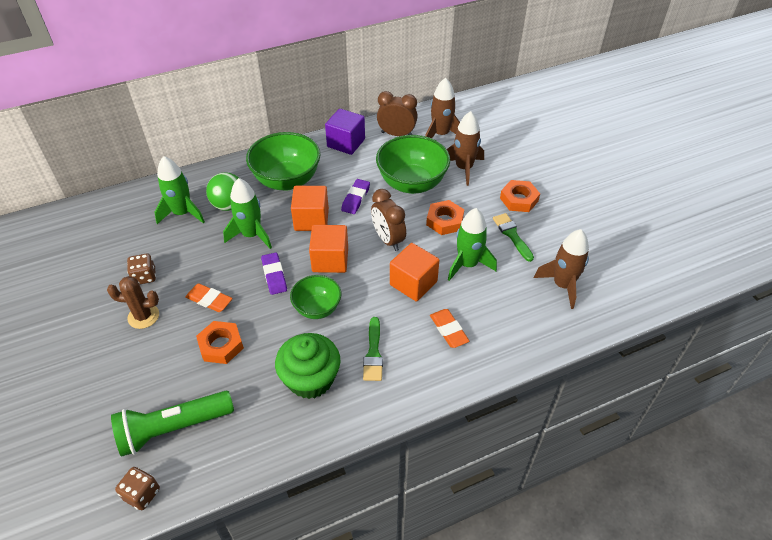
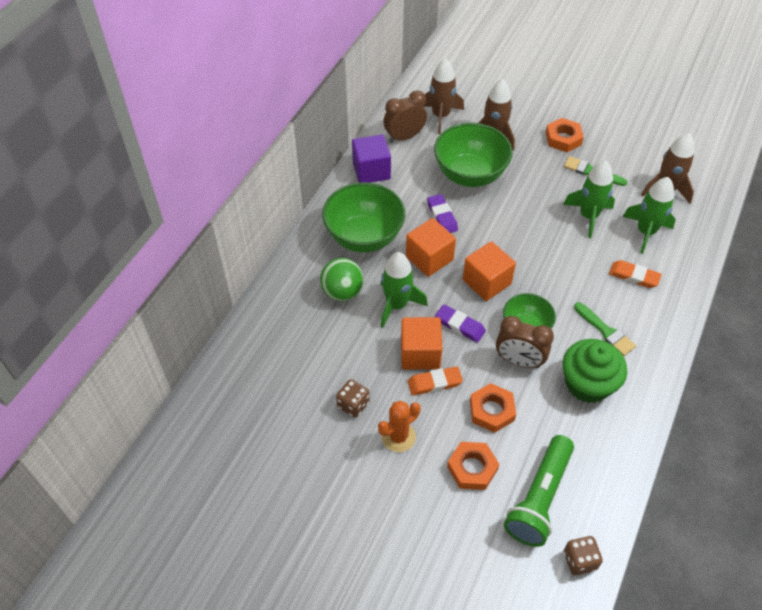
camera: 40 degrees left, 5 degrees up
(143, 316) = (398, 437): brown cactus -> orange cactus
(182, 213) = (310, 327): green rocket -> green rocket (645, 232)
(388, 239) = (509, 235): brown clock -> brown clock (519, 361)
(413, 283) = (569, 257): orange cube -> orange cube (420, 353)
(445, 221) = (532, 191): orange nut -> orange nut (472, 468)

